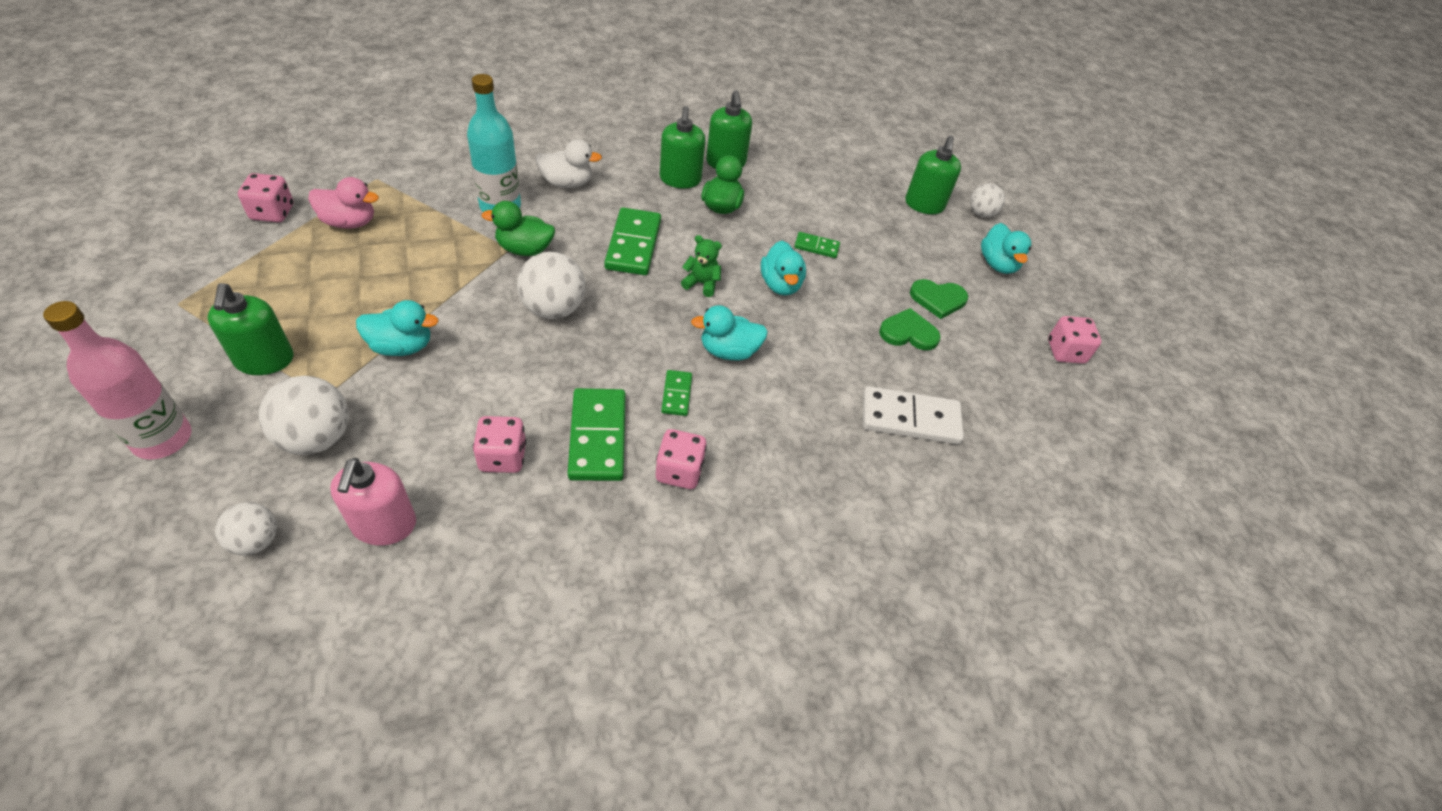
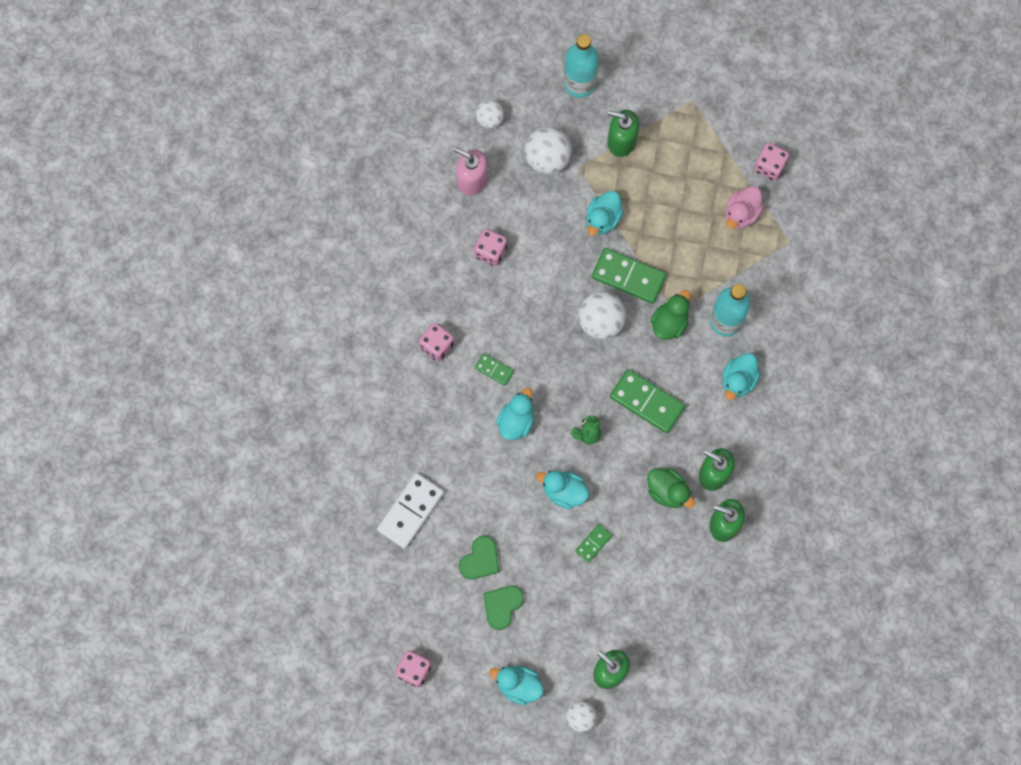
camera: 125 degrees right, 25 degrees up
(162, 439) = (579, 83): pink bottle -> turquoise bottle
(567, 183) = (738, 380): white duck -> turquoise duck
(597, 437) = (482, 309): green domino -> green domino (628, 276)

